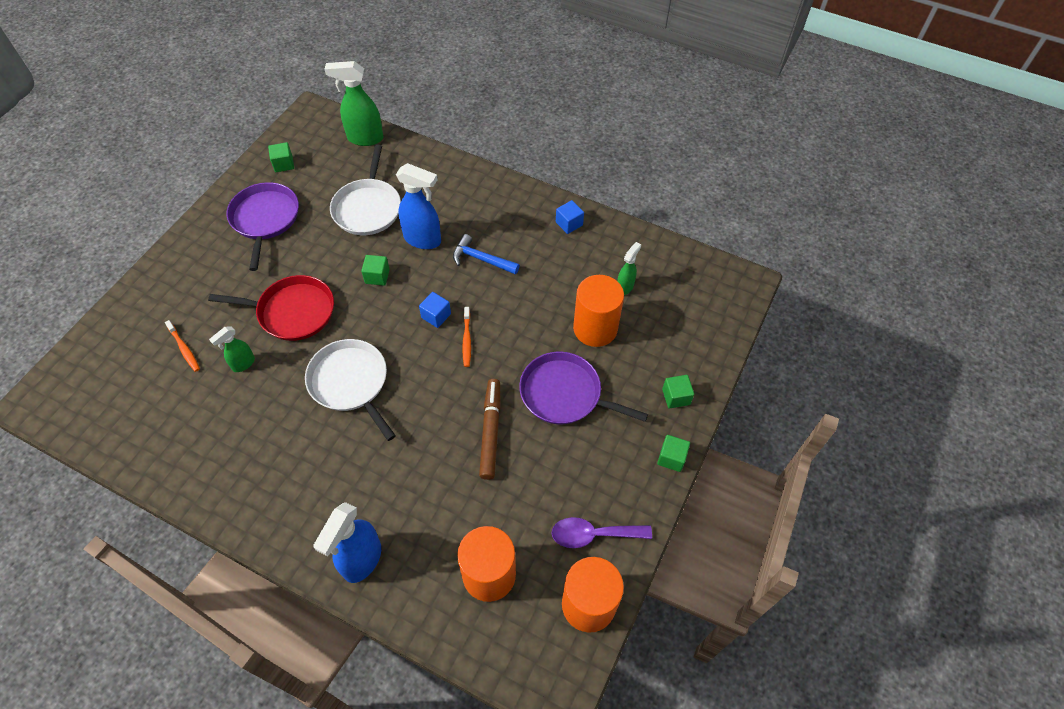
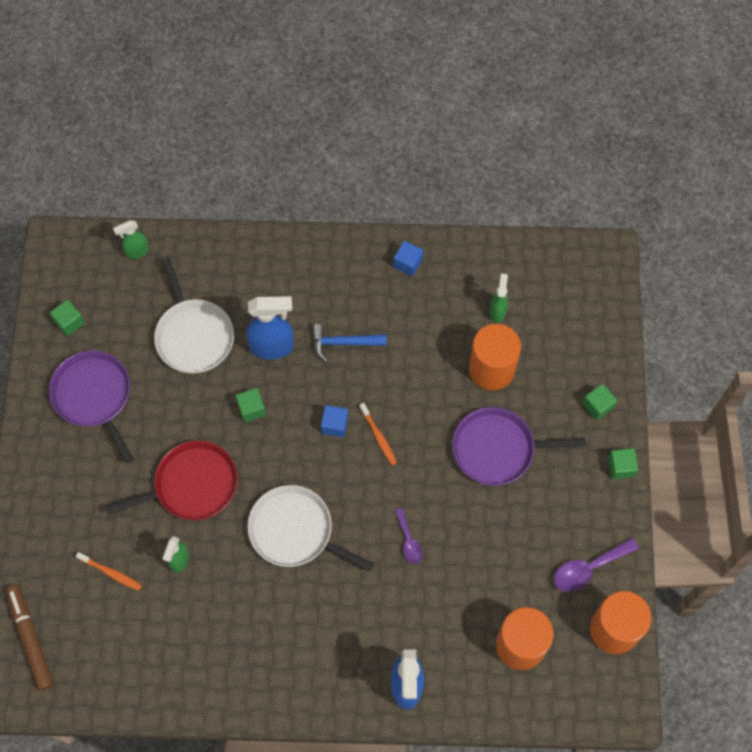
camera: 25 degrees left, 10 degrees up
(364, 138) = (137, 251): green spray bottle -> green spray bottle, size x0.57
(441, 434) = (409, 541): none -> purple spoon
(491, 431) = (451, 517): brown marker -> brown marker (31, 639)

